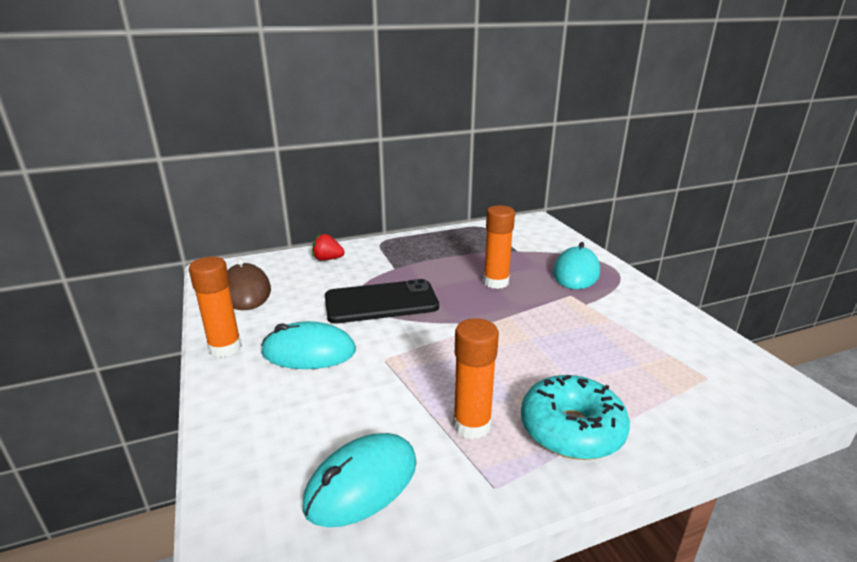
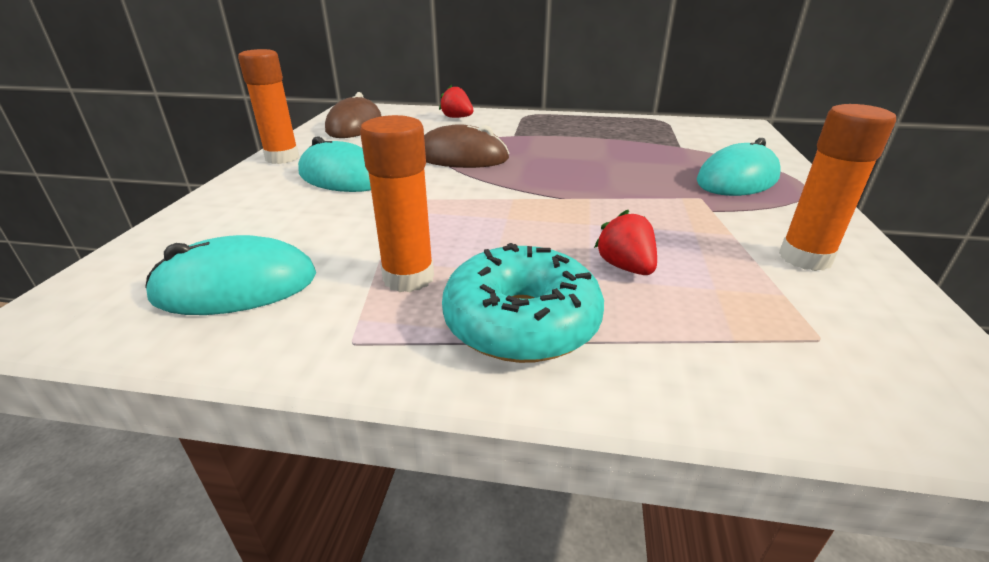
camera: 30 degrees right, 5 degrees up
(381, 302) = (462, 157): black phone -> brown mouse
(496, 282) = (613, 167): orange glue stick -> orange glue stick (805, 258)
(583, 366) = (625, 267): none -> red strawberry

